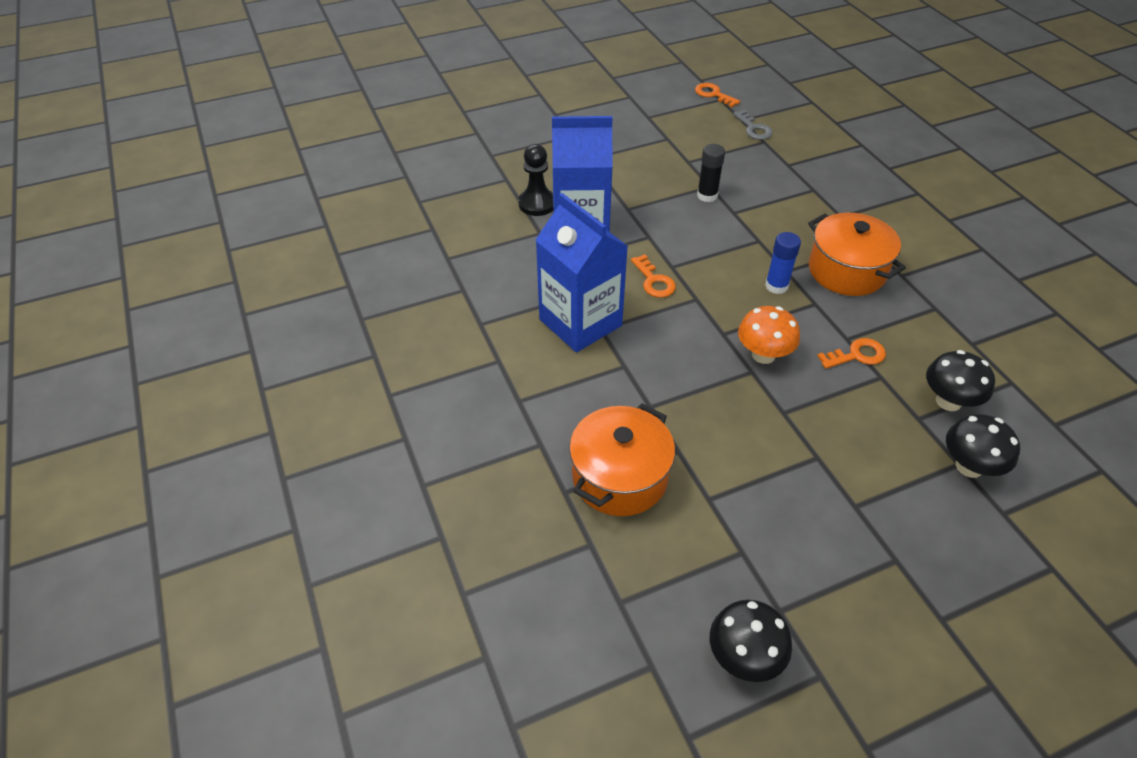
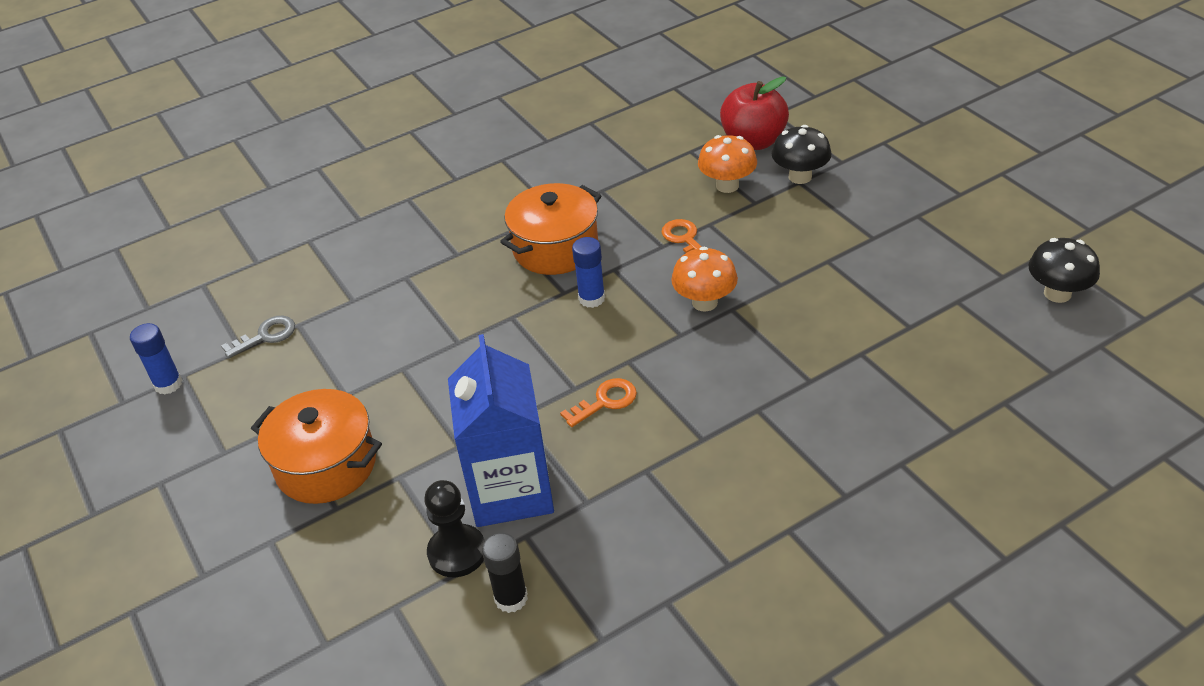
camera: 95 degrees left, 5 degrees down
(580, 322) = (698, 460): blue carton -> none
(619, 477) = (914, 392): orange pot -> orange pot (326, 465)
(707, 195) = (424, 369): black glue stick -> black glue stick (511, 598)
(713, 94) = (168, 384): orange key -> blue glue stick
(948, 401) = (727, 185): black mushroom -> orange mushroom
(1037, 439) = (753, 141): none -> red apple

